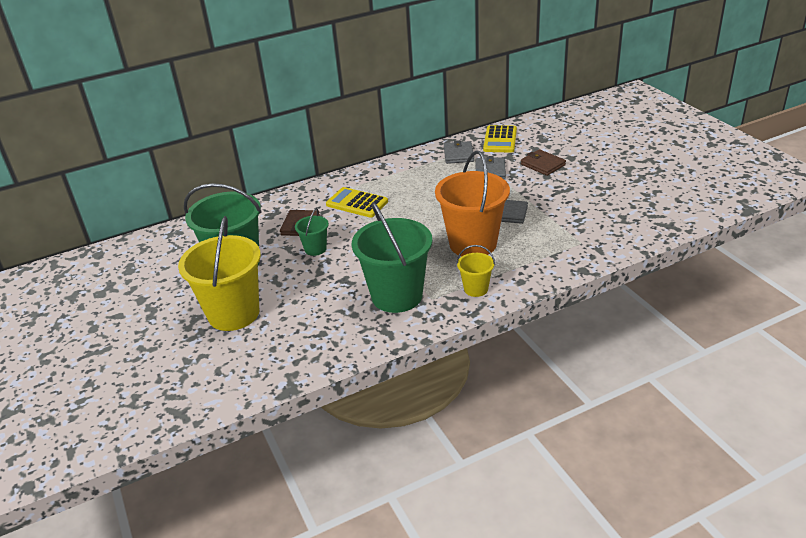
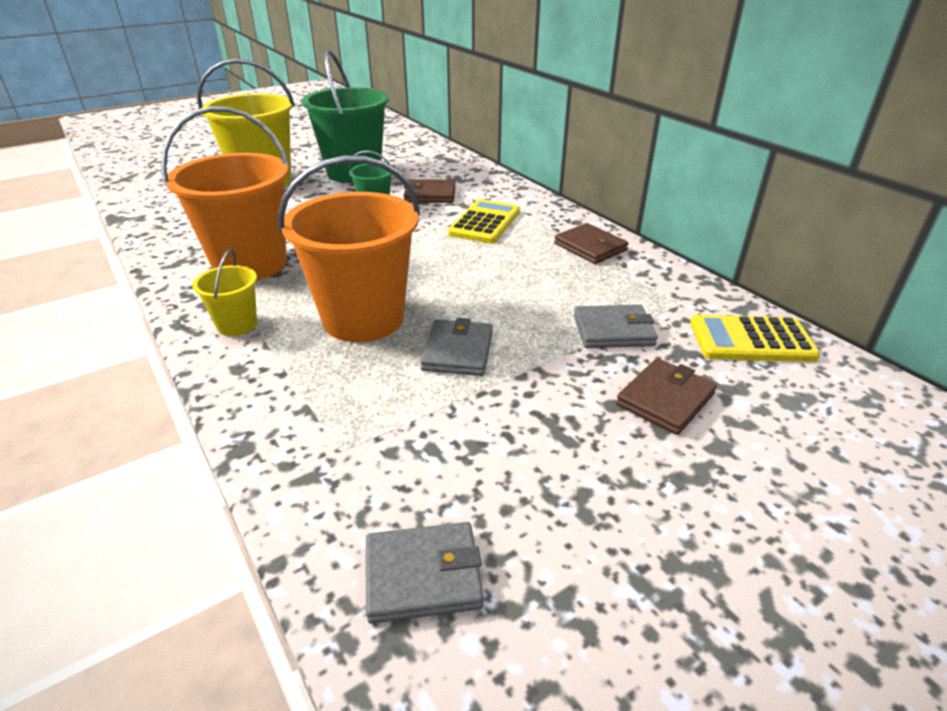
camera: 80 degrees right, 0 degrees up
(397, 296) = (250, 264): green bucket -> orange bucket
(401, 170) = (590, 247): none -> brown wallet
(458, 154) = (664, 295): grey wallet -> grey wallet (423, 575)

